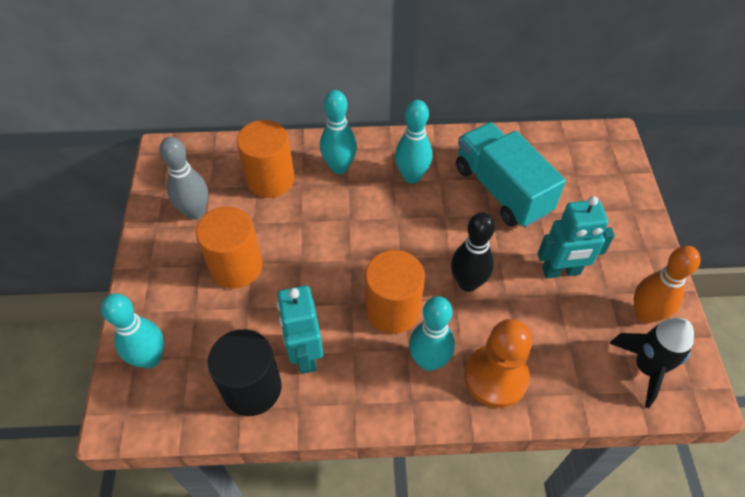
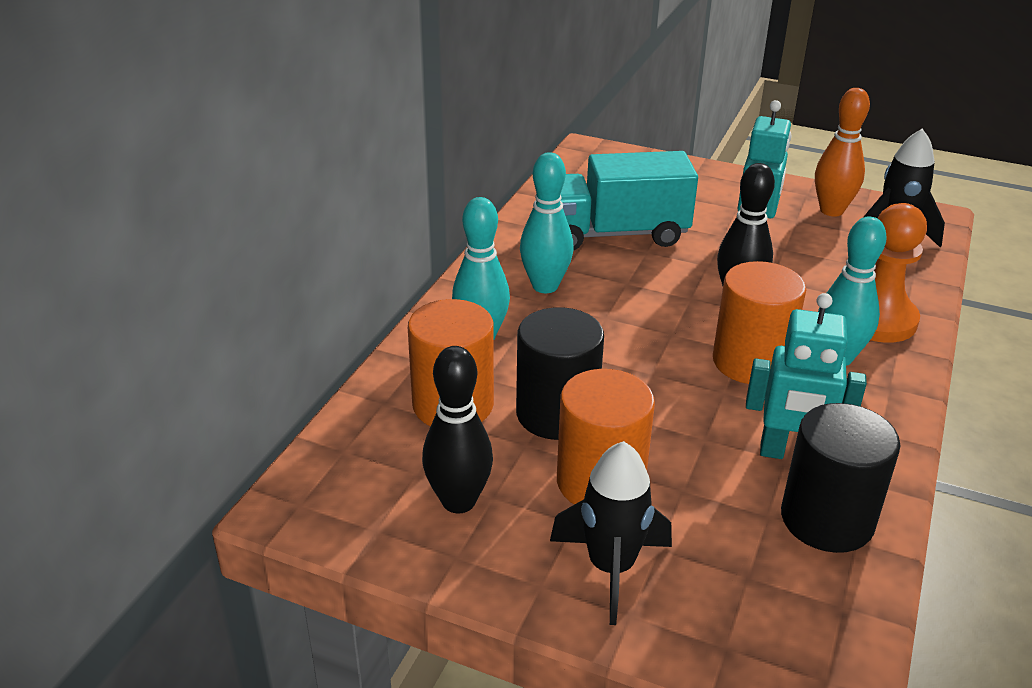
camera: 65 degrees left, 20 degrees down
(150, 358) = (731, 623): turquoise bowling pin -> none
(171, 292) = (611, 568): none -> black rocket
(195, 212) = (458, 501): grey bowling pin -> black bowling pin
(286, 227) = (557, 414): none -> black cylinder

